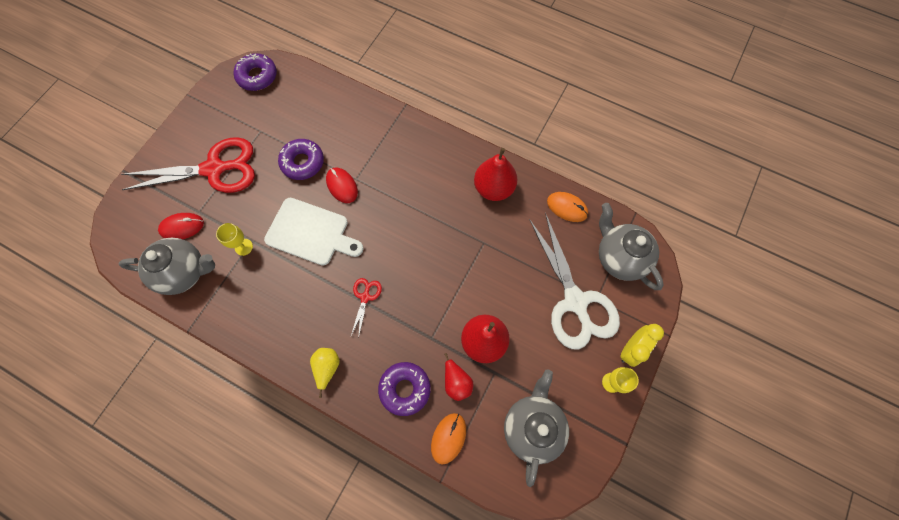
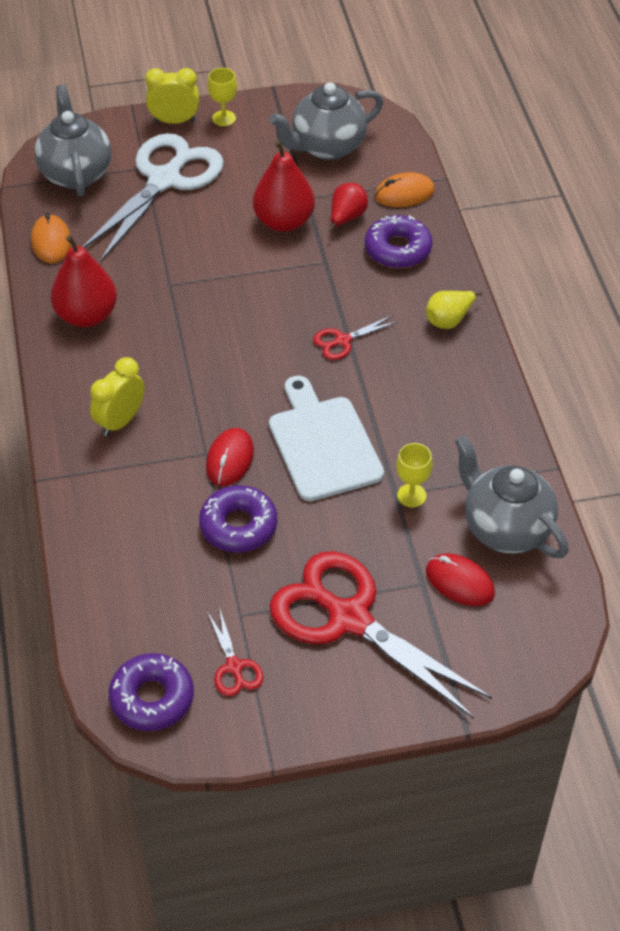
camera: 130 degrees left, 20 degrees down
(240, 112) = (234, 667): none -> red scissors
(409, 157) = (120, 421): none -> yellow clock
(619, 257) = (76, 173): grey teapot -> grey teapot turned 150 degrees clockwise

